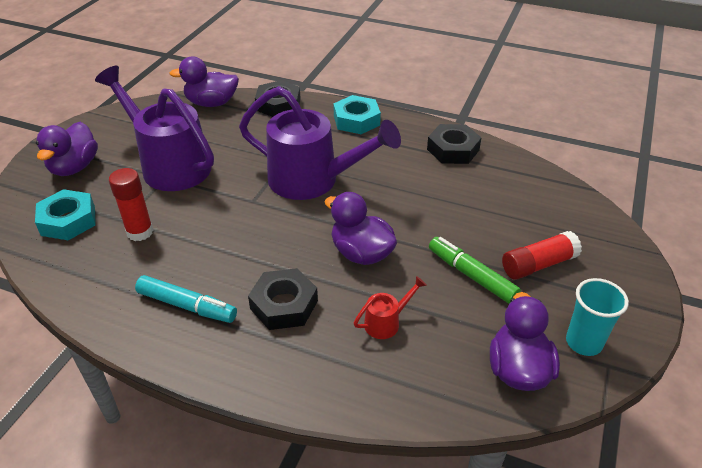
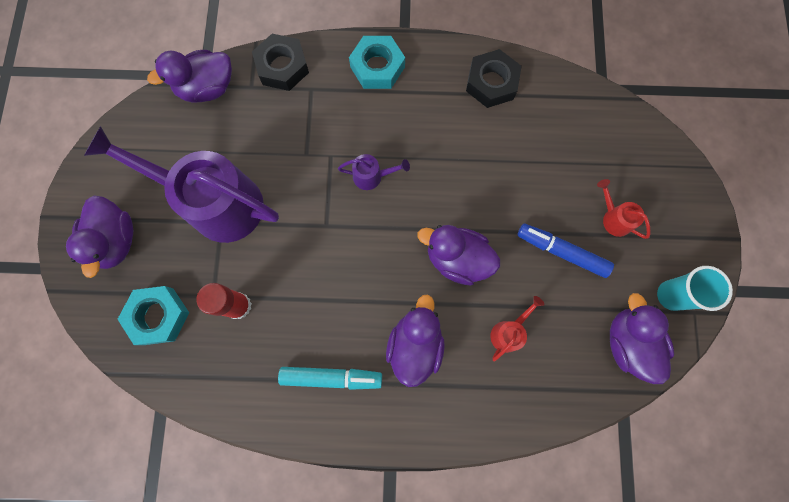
camera: 20 degrees left, 35 degrees up
(284, 305) = (415, 345): black nut -> purple duck
(313, 180) = (372, 176): purple watering can -> purple watering can, size x0.40
(471, 275) = (561, 252): green marker -> blue marker
(538, 265) = (613, 218): red glue stick -> red watering can

